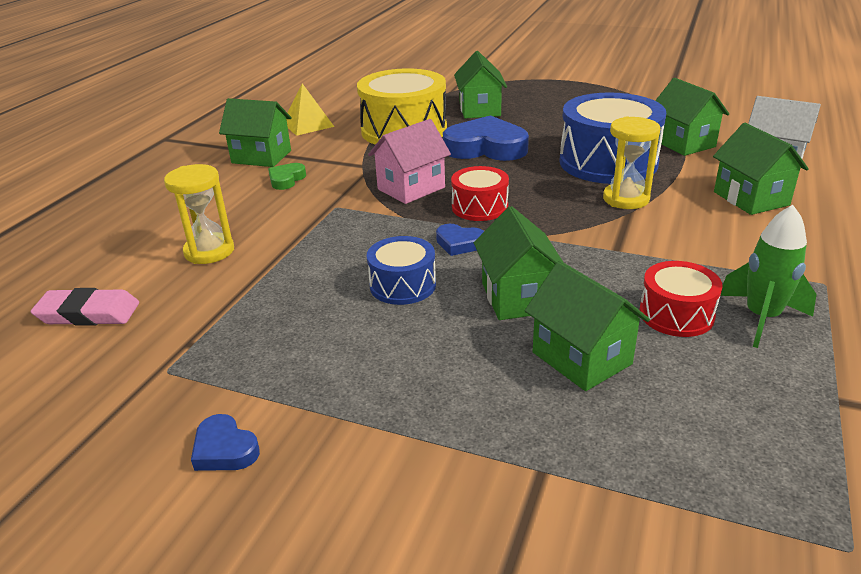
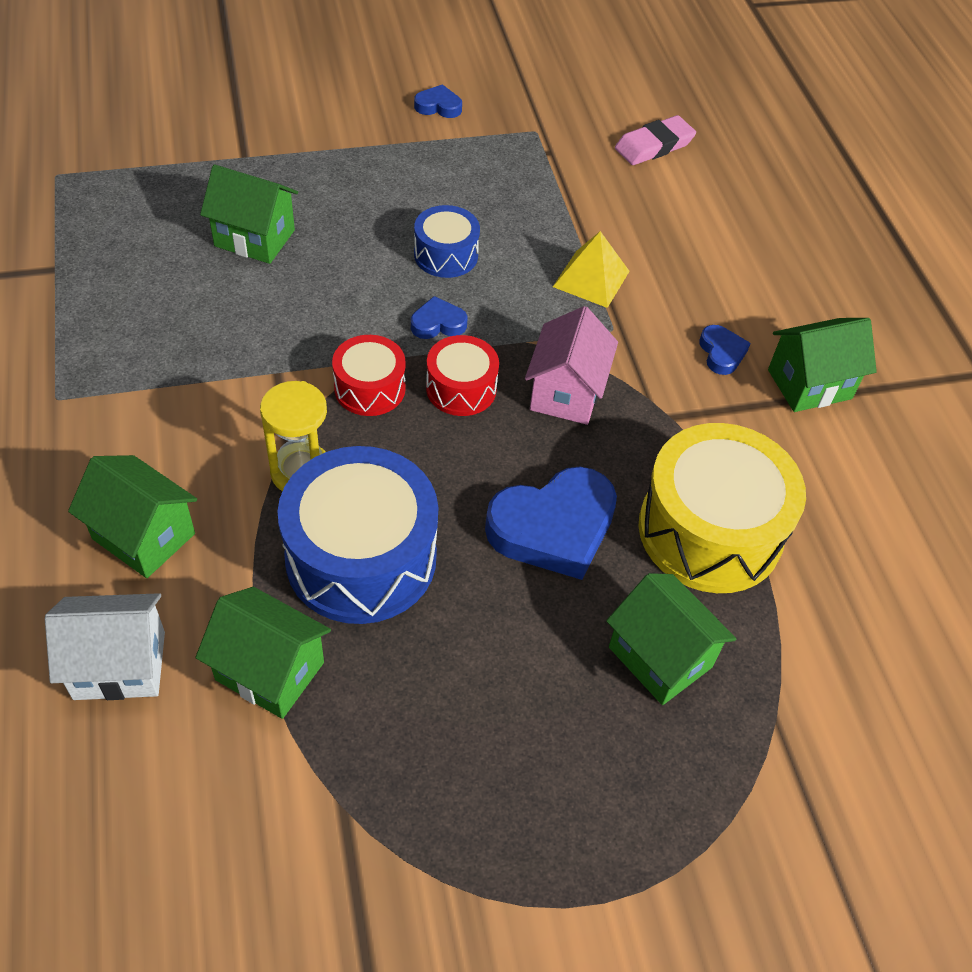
camera: 140 degrees right, 20 degrees up
(209, 251) = (653, 229): yellow hourglass -> none
(286, 179) = (721, 353): green heart -> blue heart
(308, 124) = (859, 488): yellow pyramid -> yellow pyramid (591, 279)
(518, 297) = (337, 277): green house -> none
(676, 314) = (192, 307): red drum -> red drum (370, 388)
(761, 318) = (116, 330): green rocket -> none

